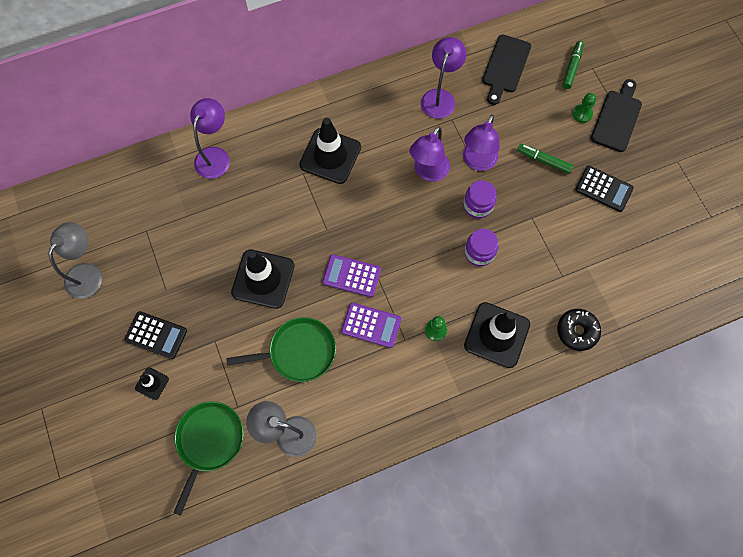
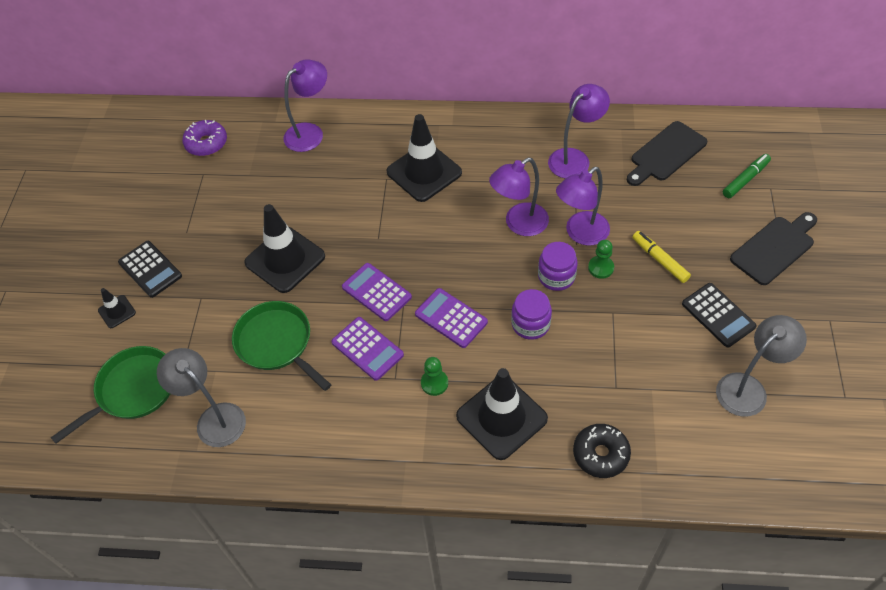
camera: 30 degrees right, 15 degrees down
(88, 273) = (126, 190): grey lamp -> grey lamp (748, 388)
(131, 201) = (206, 143): none -> purple donut
(299, 352) = (276, 343): green pan -> green pan turned 150 degrees counterclockwise
(419, 273) = (451, 318): none -> purple calculator
(544, 160) = (659, 260): green marker -> yellow marker
(582, 114) = (732, 229): green pawn -> green pawn (601, 268)

